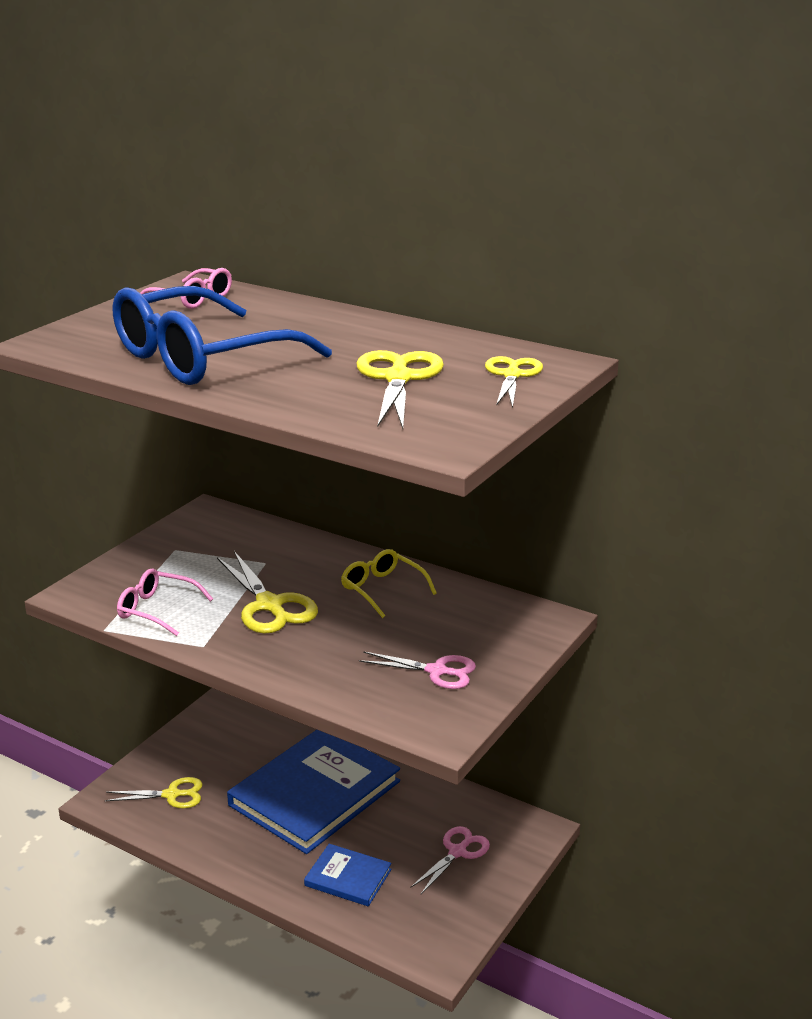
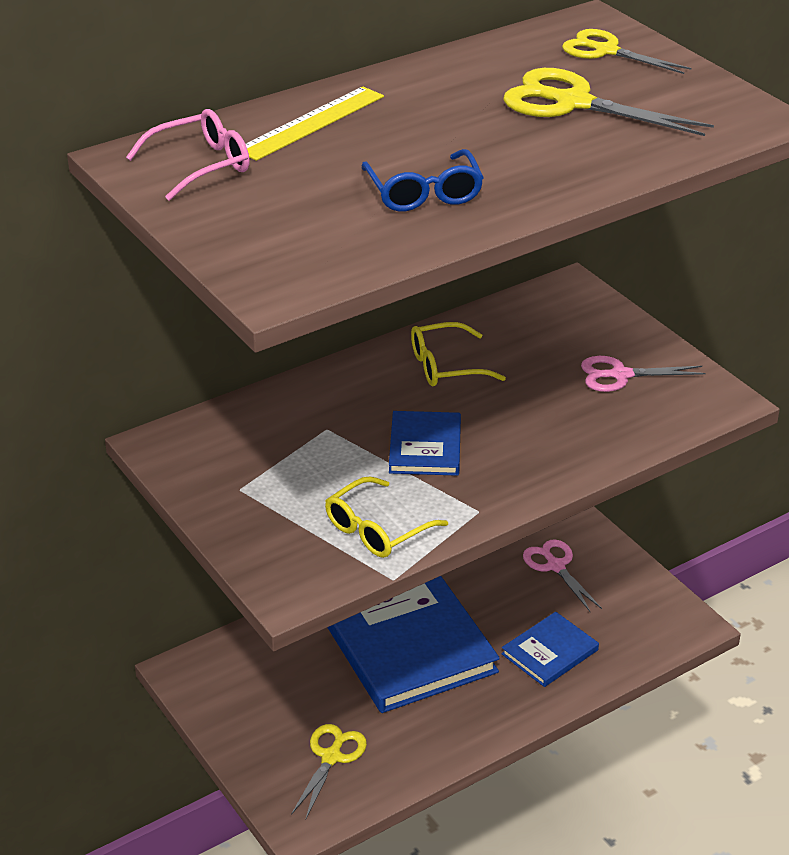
camera: 65 degrees left, 10 degrees up
(157, 610) = (376, 529): pink glasses -> yellow glasses
(201, 358) = (424, 193): blue glasses -> blue glasses, size x0.48
(269, 605) = (425, 447): yellow scissors -> blue book
(281, 313) = (311, 123): none -> yellow ruler
(437, 671) = (620, 375): pink scissors -> pink scissors turned 135 degrees counterclockwise

